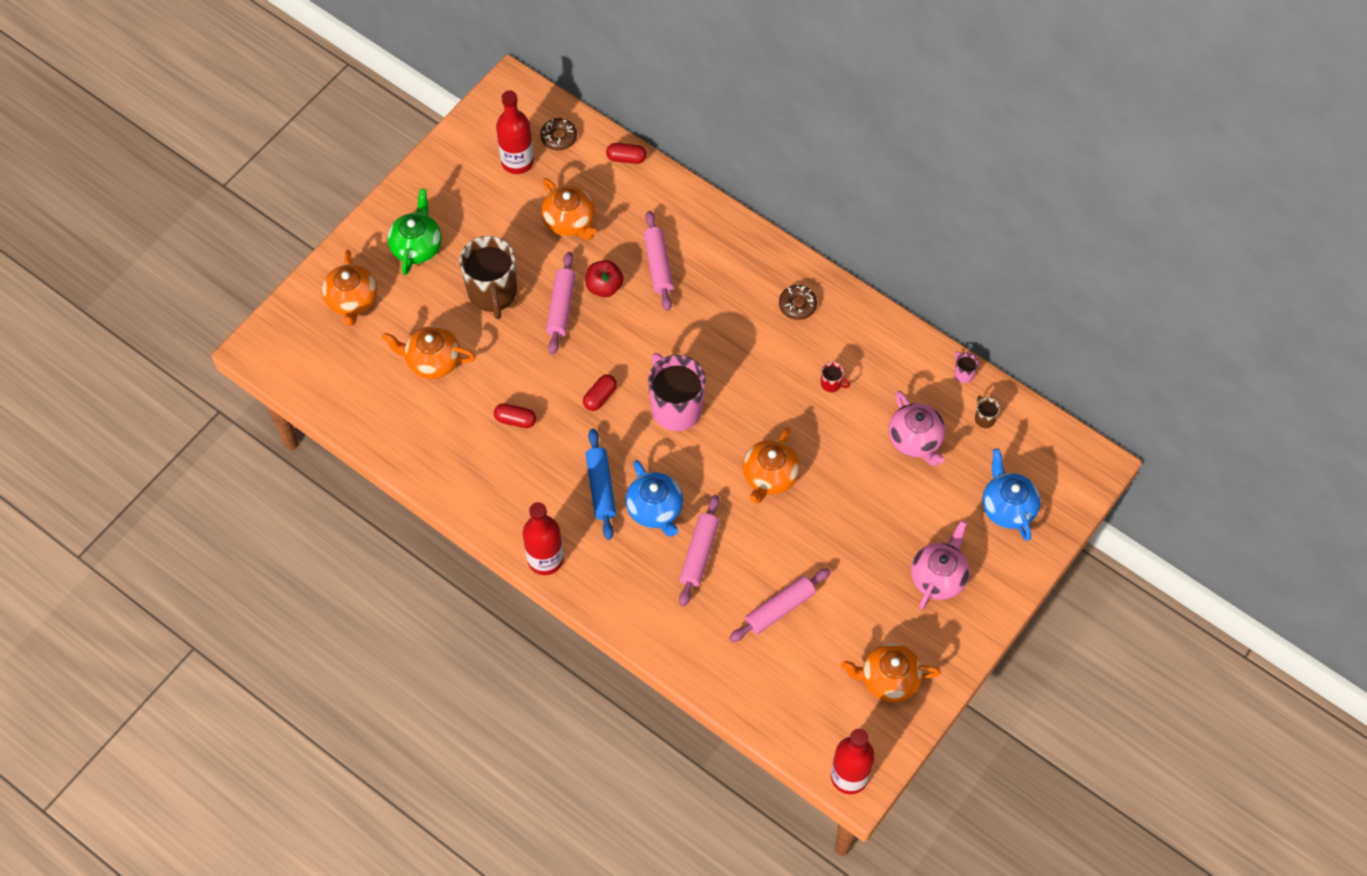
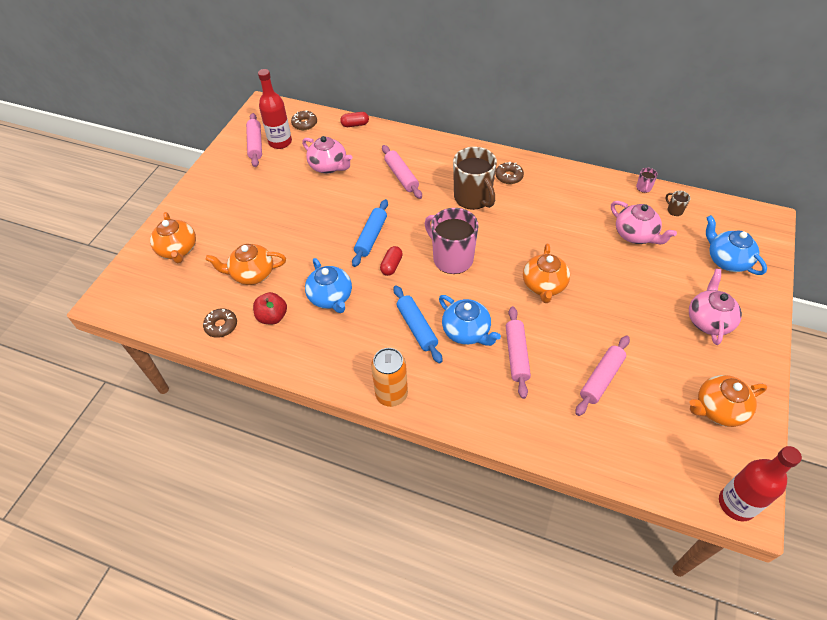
camera: 15 degrees left, 10 degrees down
(382, 421) = (221, 326): none -> brown donut
(417, 246) = (220, 205): green teapot -> none
(492, 293) = (286, 220): brown mug -> brown mug (473, 198)
(515, 420) = (331, 297): red capsule -> blue teapot
(545, 559) = (391, 394): red bottle -> orange can
(561, 307) = (341, 217): pink rolling pin -> pink rolling pin (255, 144)
(570, 222) = (329, 166): orange teapot -> pink teapot
(589, 348) = (371, 237): none -> blue rolling pin
(604, 287) = (368, 197): red apple -> red apple (272, 317)
(831, 384) = (557, 216): red mug -> none
(963, 373) = (643, 188): pink mug -> pink mug turned 120 degrees counterclockwise

